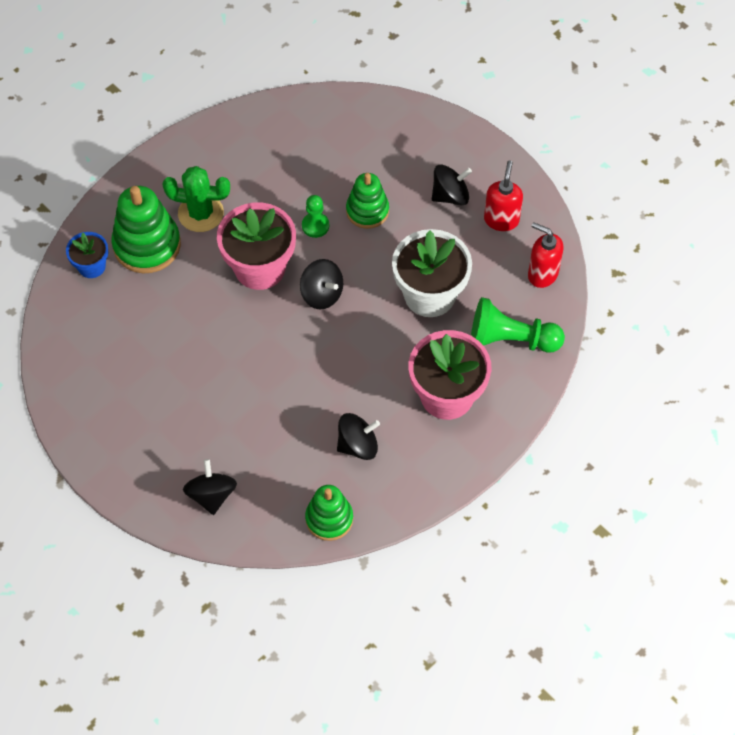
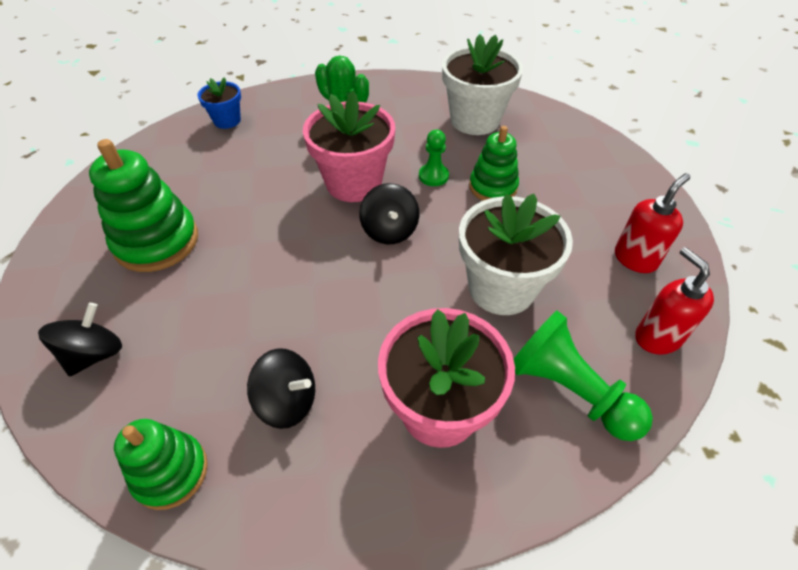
camera: 35 degrees right, 10 degrees down
(147, 245) = (282, 126): green stacking toy -> green stacking toy (157, 241)
(304, 146) = (475, 120): none -> white flower pot
(450, 196) = (589, 212): black spinning top -> none

